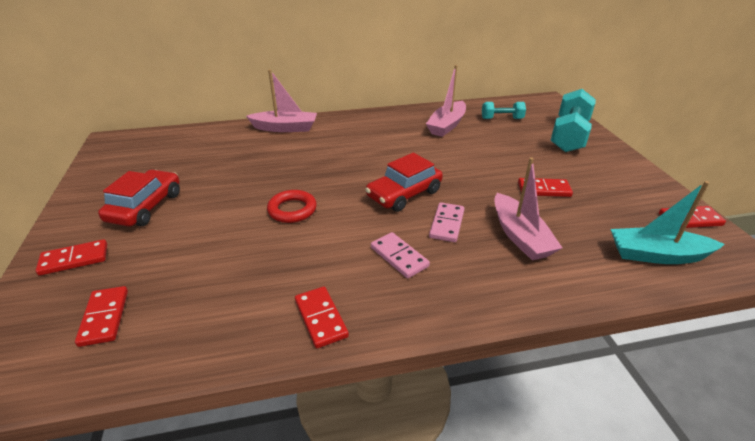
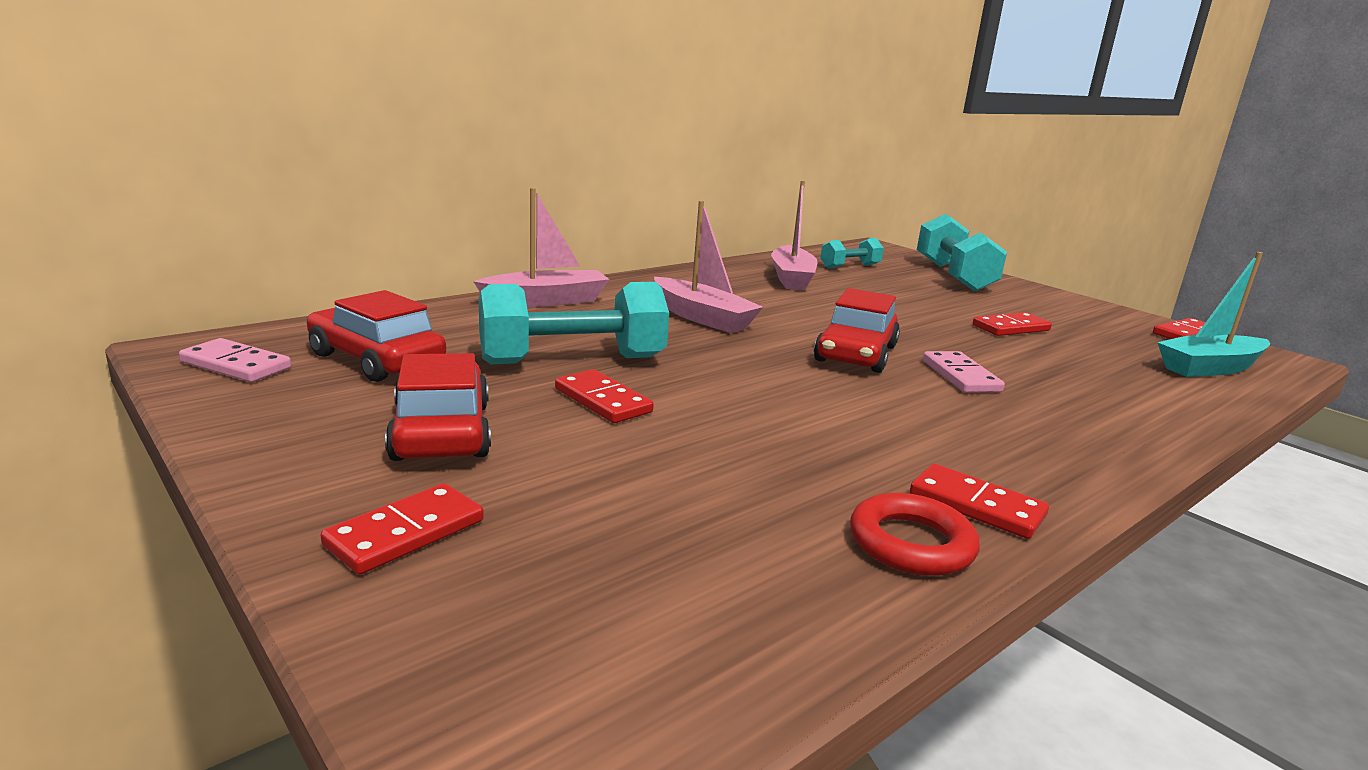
camera: 30 degrees left, 15 degrees down
(104, 317) = (621, 598): red domino -> red domino (602, 401)
(169, 158) = (376, 359): none -> red car
(248, 173) = (572, 360): none -> turquoise dumbbell
(292, 210) = (724, 394): red ring -> red ring (911, 543)
(399, 257) = (961, 419): pink domino -> pink domino (235, 365)
(520, 236) = (1060, 374): pink boat -> pink boat (702, 317)

